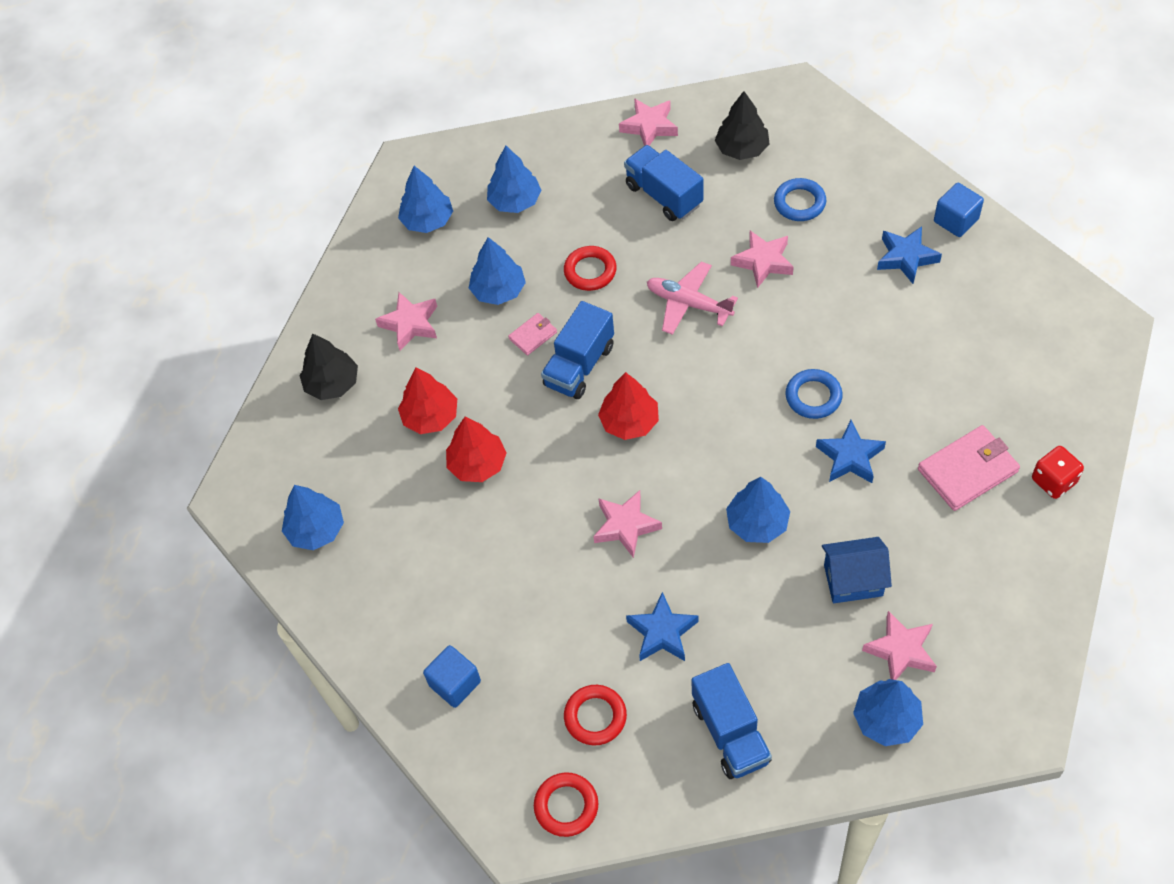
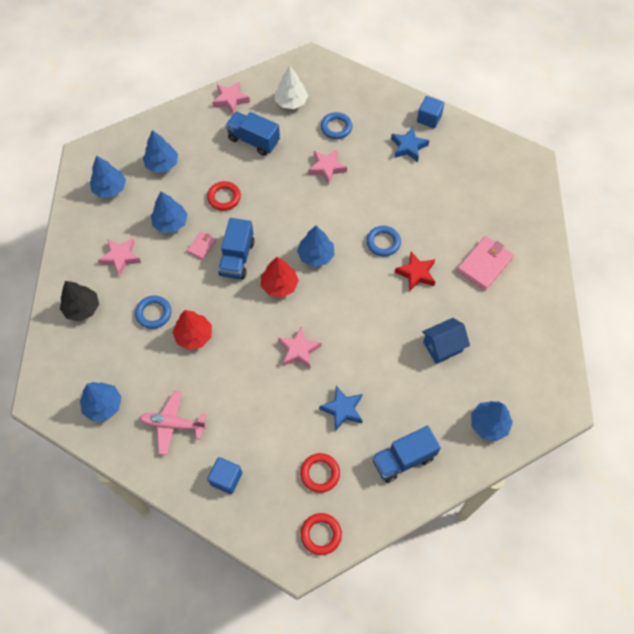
camera: 25 degrees left, 5 degrees up
(430, 417) = (154, 313): red tree -> blue ring
(688, 304) = (291, 204): pink plane -> pink plane (173, 424)
(730, 733) = (403, 459): blue truck -> blue truck turned 105 degrees clockwise
(742, 149) = (291, 102): black tree -> white tree
(757, 523) = (376, 327): blue tree -> blue tree (316, 255)
(850, 457) = (416, 273): blue star -> red star
(901, 651) = (483, 381): pink star -> none
(1053, 481) = (533, 258): red dice -> none

